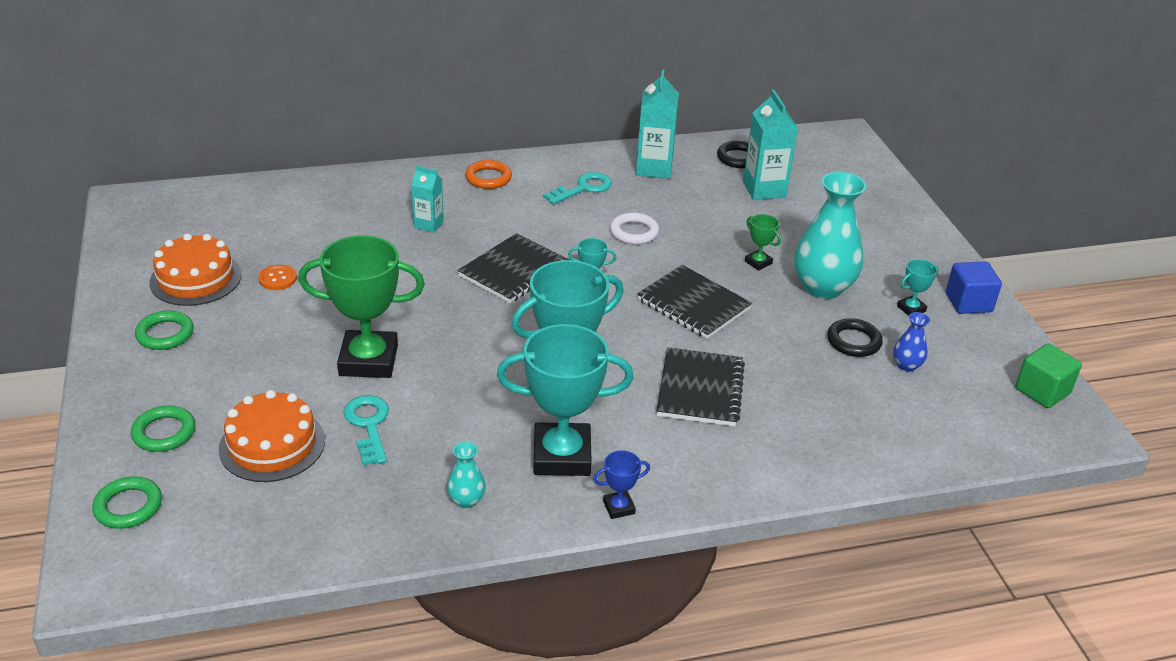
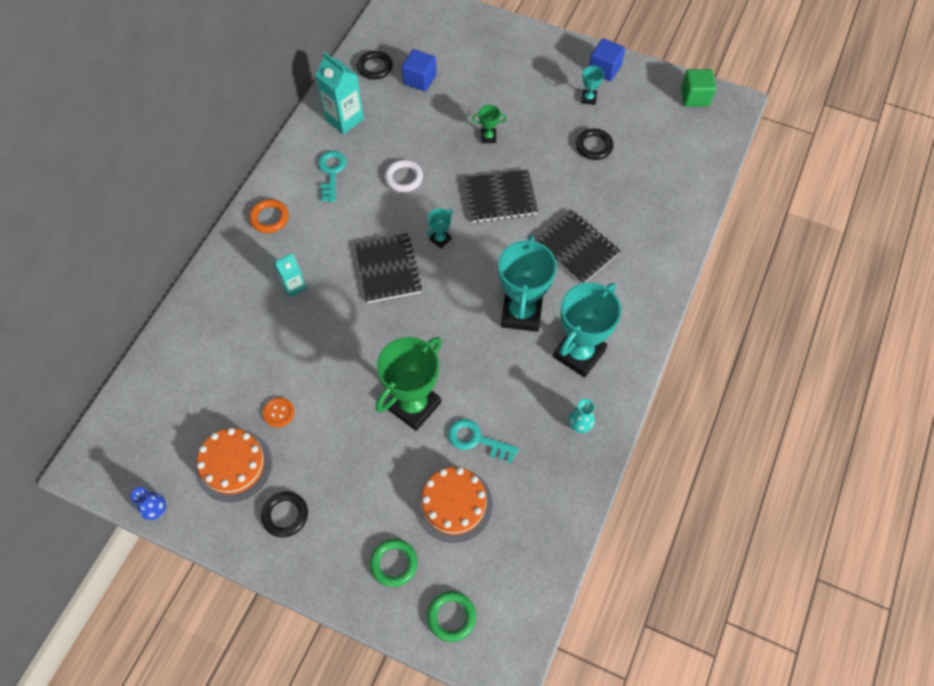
camera: 50 degrees left, 25 degrees up
(165, 334) = (285, 515): green ring -> black ring
(619, 507) = (639, 352): blue trophy -> none
(764, 189) = (420, 79): turquoise carton -> blue cube
(822, 287) = (537, 124): turquoise vase -> none
(906, 365) = (631, 138): blue vase -> blue vase (156, 509)

